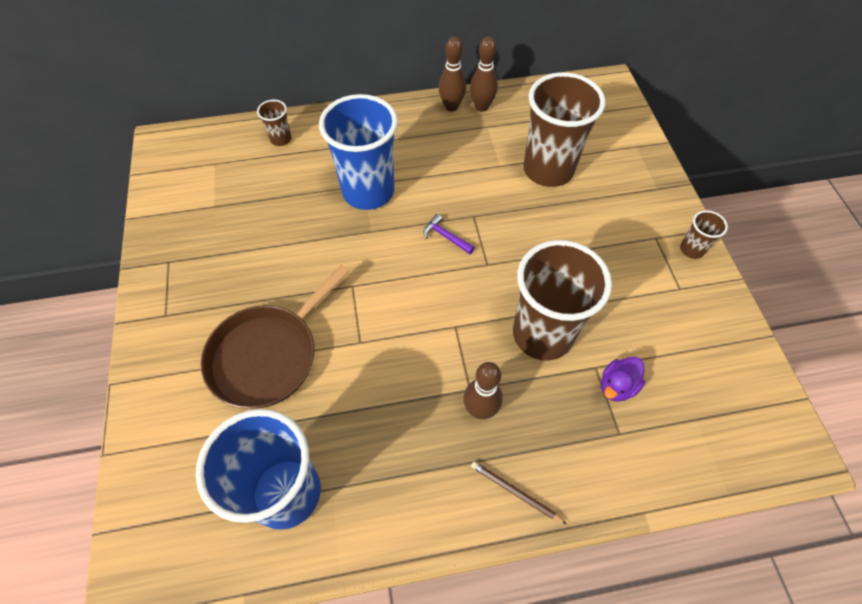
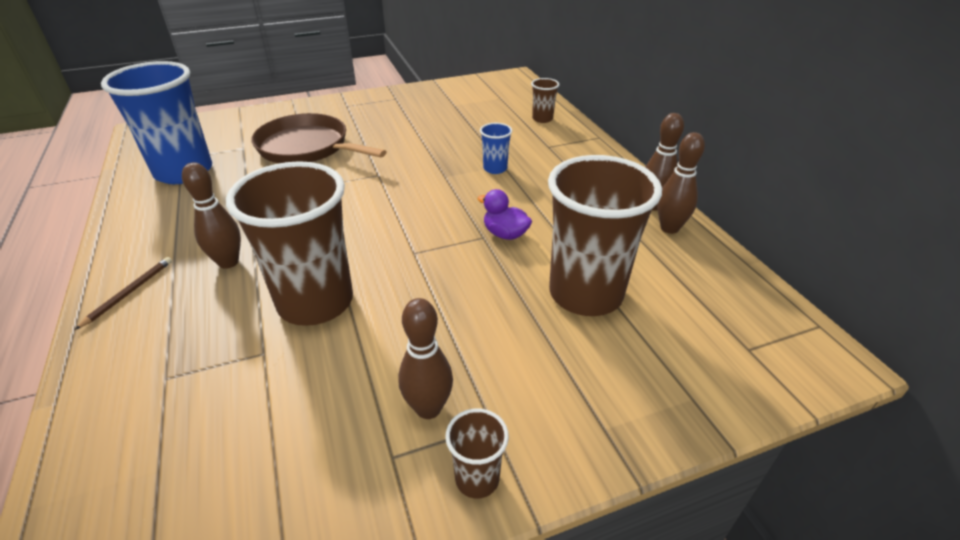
camera: 80 degrees right, 20 degrees down
(368, 191) = (495, 169): blue cup -> blue cup, size x0.44
(446, 236) = (448, 221): purple hammer -> none
(617, 386) = (231, 375): purple duck -> purple duck (505, 234)
(645, 267) = (428, 408): none -> brown bowling pin

